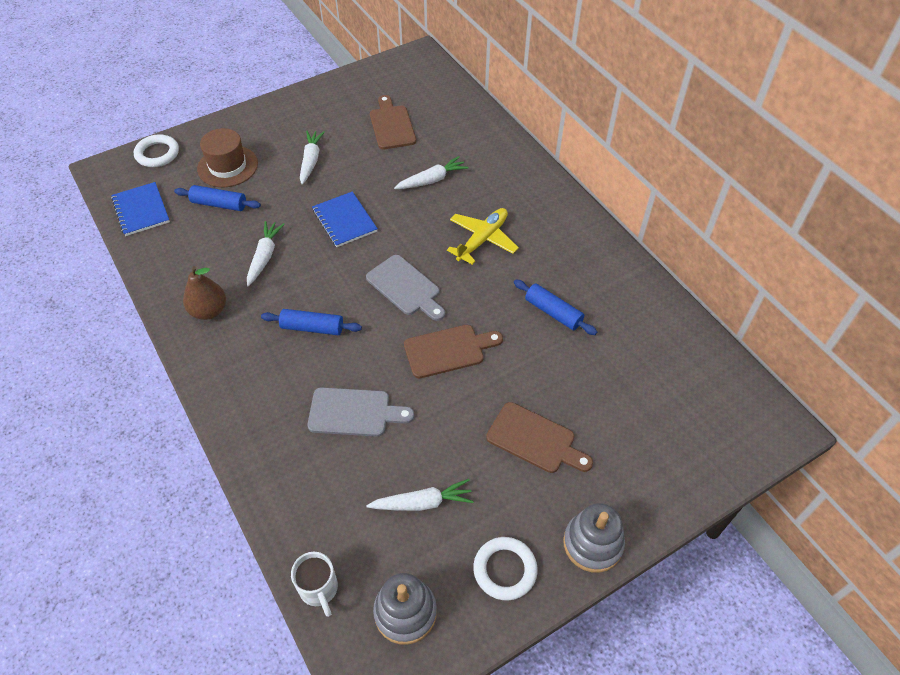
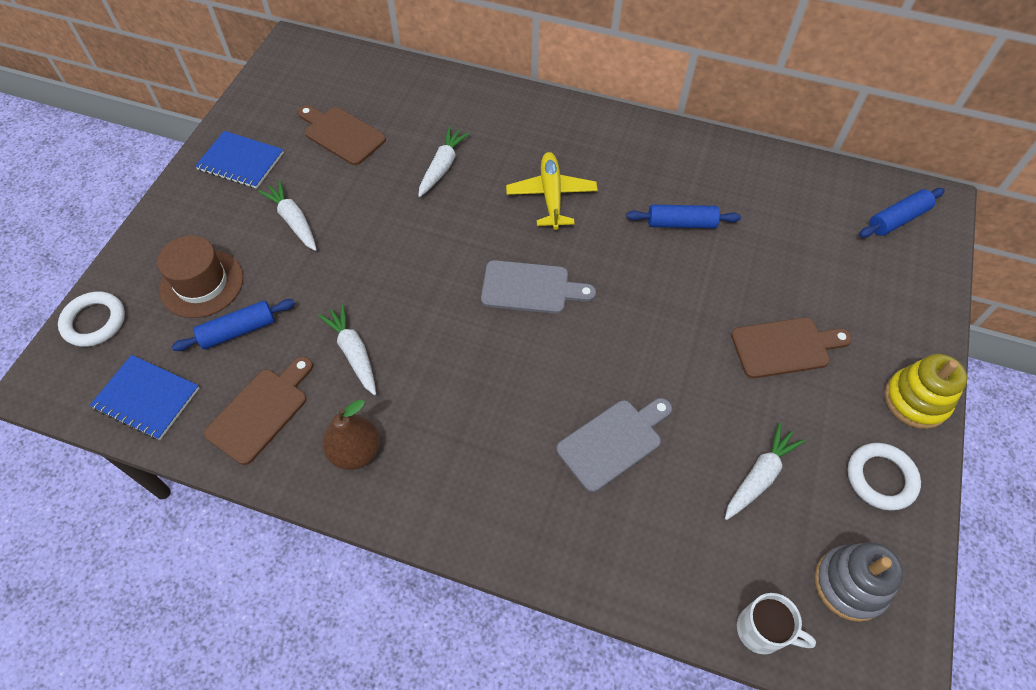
camera: 40 degrees left, 5 degrees up
(312, 327) = (484, 390): blue rolling pin -> blue rolling pin (897, 219)
(344, 220) = (398, 261): blue notebook -> blue notebook (241, 161)
(448, 350) = (632, 320): brown cutting board -> brown cutting board (261, 411)
(592, 543) = (916, 400): grey stacking toy -> yellow stacking toy

